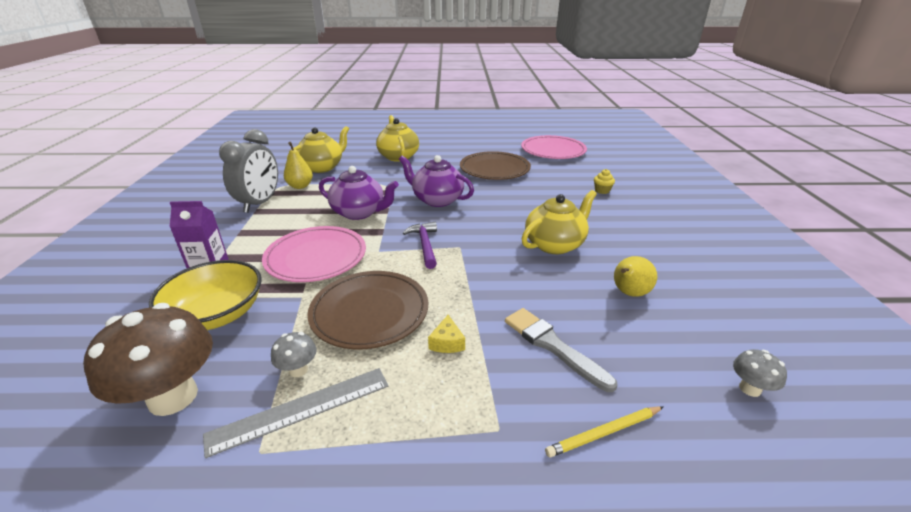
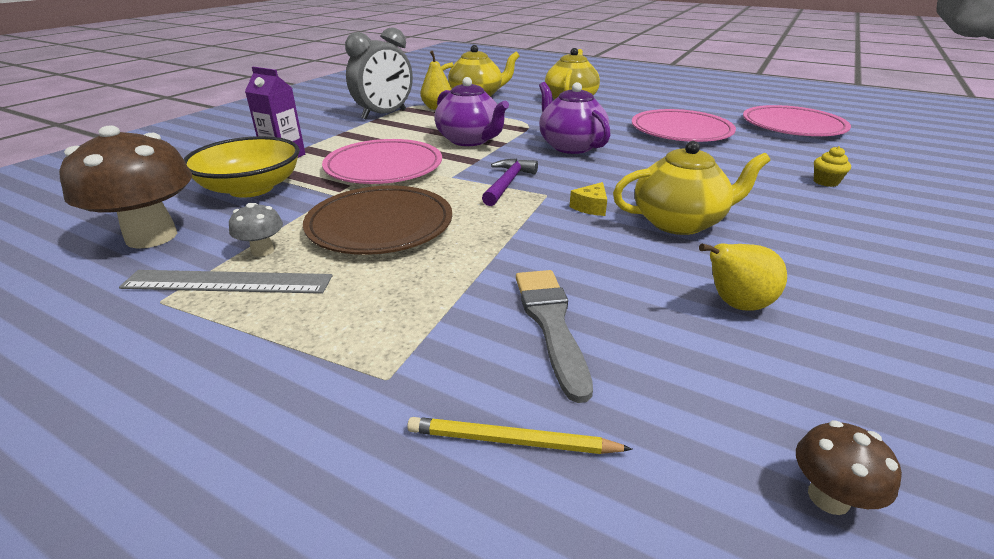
camera: 30 degrees right, 0 degrees up
(447, 342) = (427, 277): yellow cheese -> yellow cheese (591, 207)
(494, 169) = (681, 131): brown plate -> pink plate
(750, 388) = (828, 497): grey mushroom -> brown mushroom

